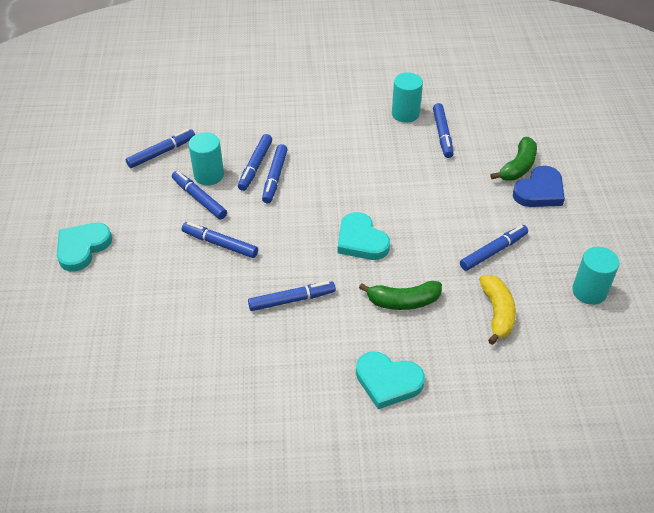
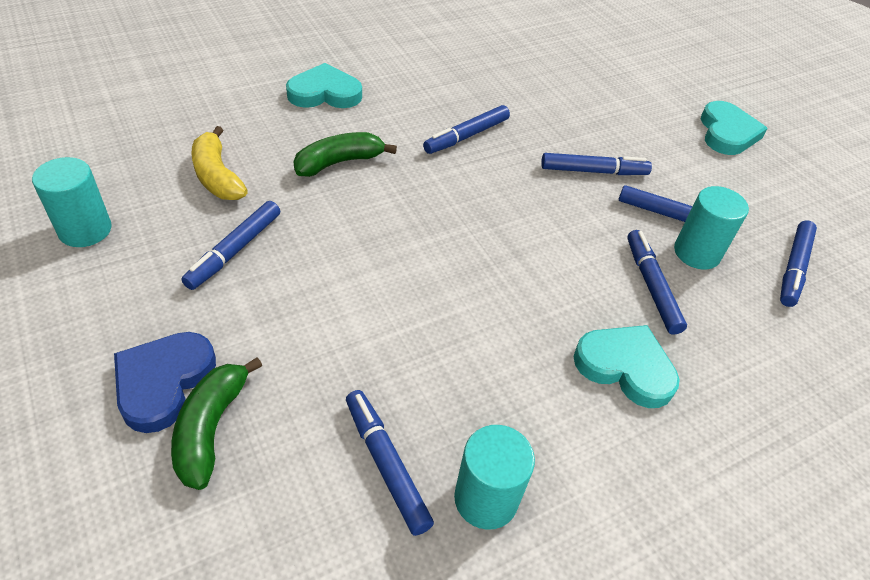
camera: 150 degrees right, 0 degrees up
(275, 177) = (608, 276): blue marker -> none
(361, 240) = (428, 218): turquoise heart -> turquoise heart (625, 367)

